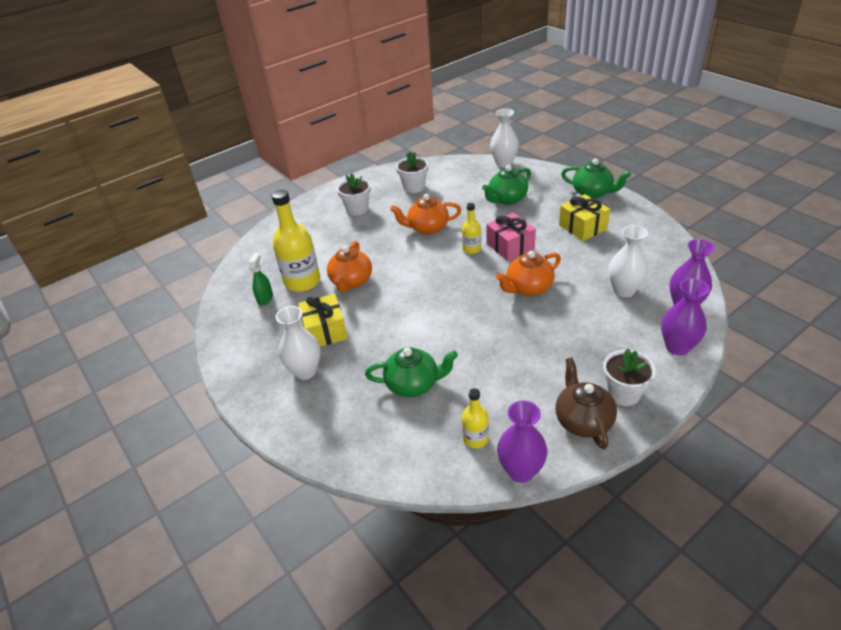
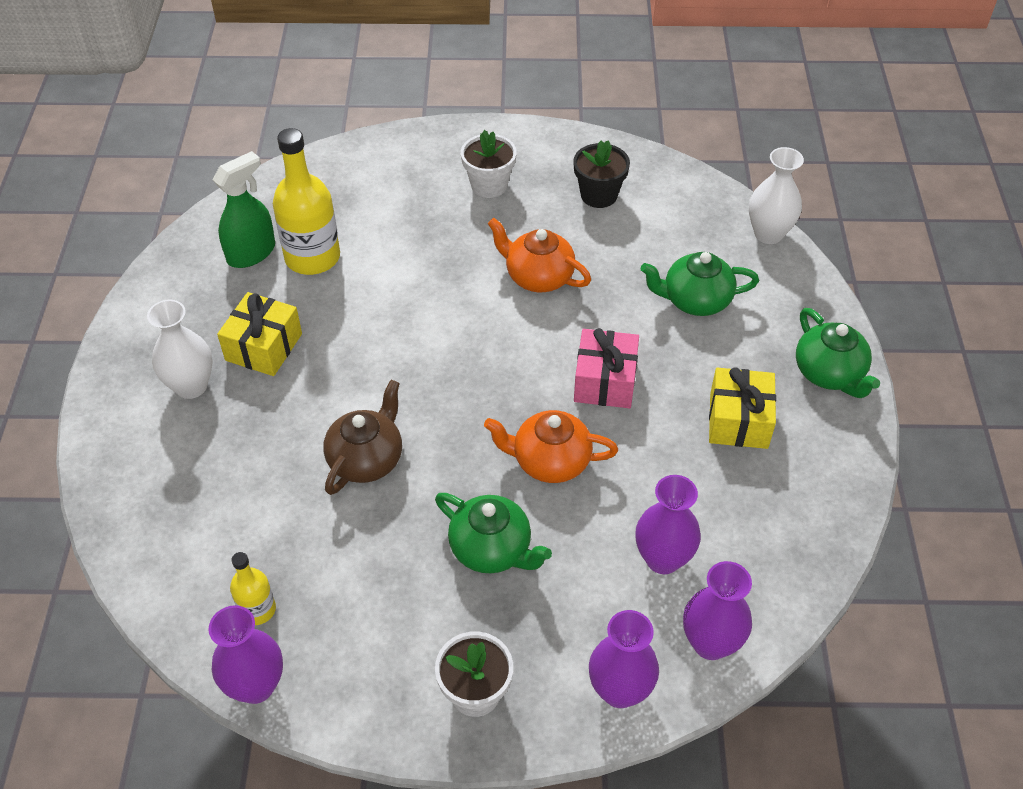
camera: 35 degrees right, 10 degrees up
(265, 298) = (251, 253): green spray bottle -> green spray bottle, size x1.58
(351, 281) = (362, 296): orange teapot -> none
(413, 384) = (274, 491): green teapot -> green teapot (492, 549)
(414, 187) = (599, 195): white flower pot -> black flower pot
(471, 249) = (553, 350): yellow bottle -> none
(582, 420) = (389, 685): brown teapot -> brown teapot (366, 459)
(624, 290) = (663, 559): white vase -> purple vase

